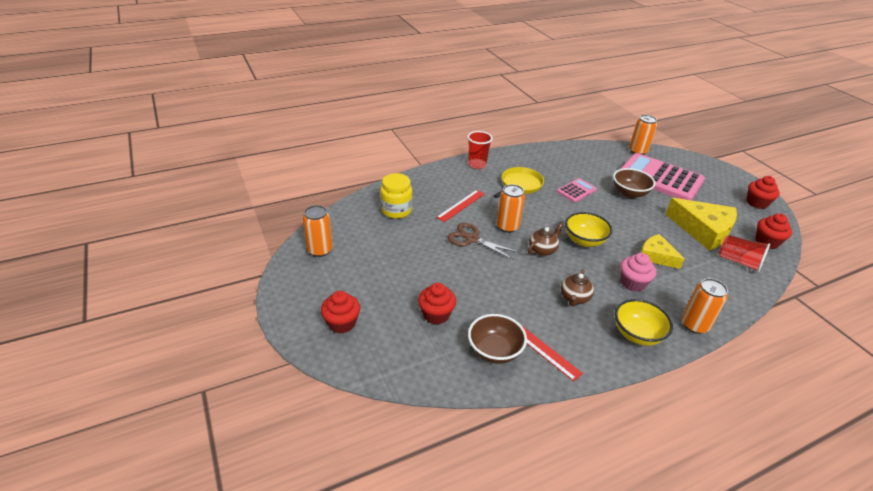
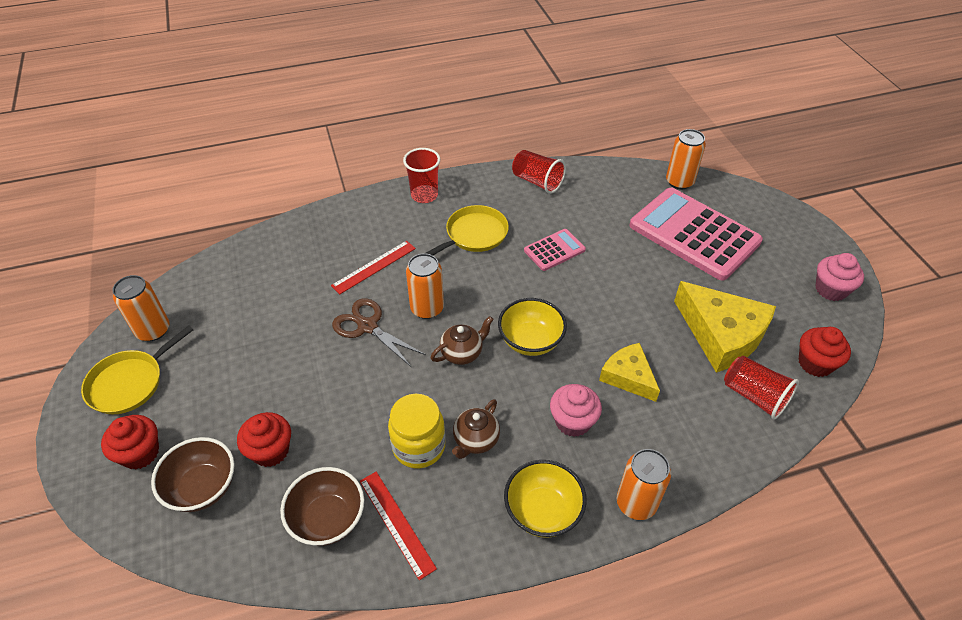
camera: 10 degrees right, 10 degrees up
(316, 282) = (129, 383): none -> yellow pan
(396, 210) = (280, 270): yellow jar -> yellow jar (419, 446)
(548, 154) = (537, 182): none -> red cup
(629, 193) = (634, 259): brown bowl -> brown bowl (202, 487)
(757, 203) = (831, 289): red cupcake -> pink cupcake

